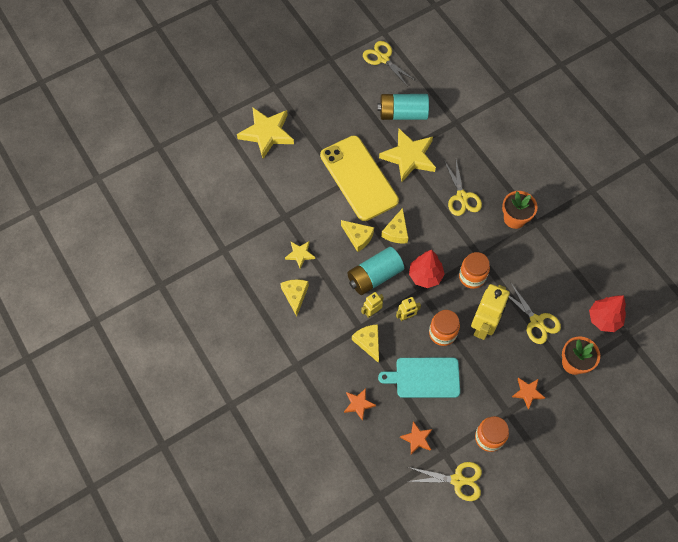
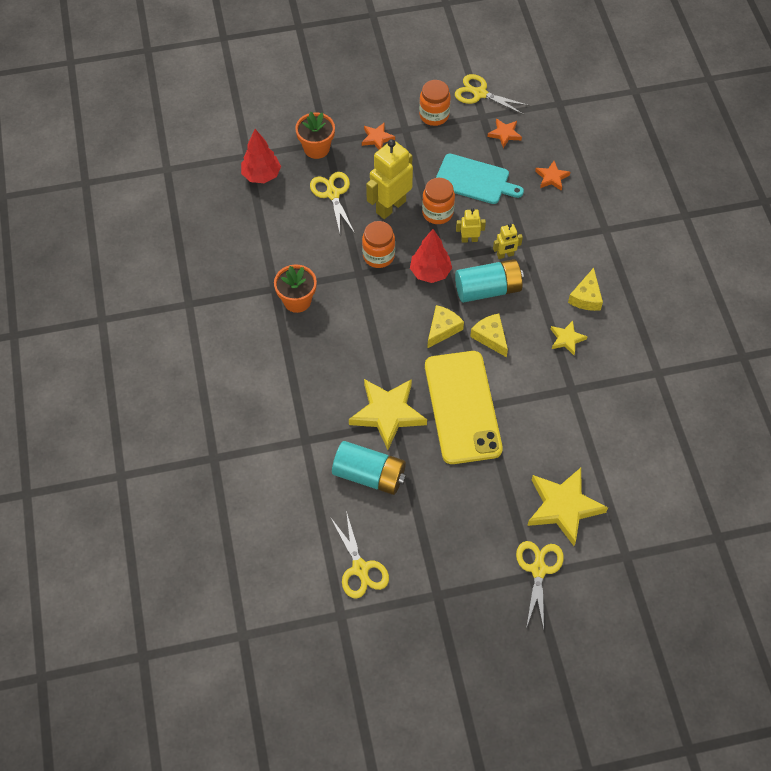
camera: 160 degrees left, 5 degrees down
(368, 342) = (520, 227): yellow cheese -> none
(462, 197) = (346, 344): yellow scissors -> yellow scissors (538, 570)

